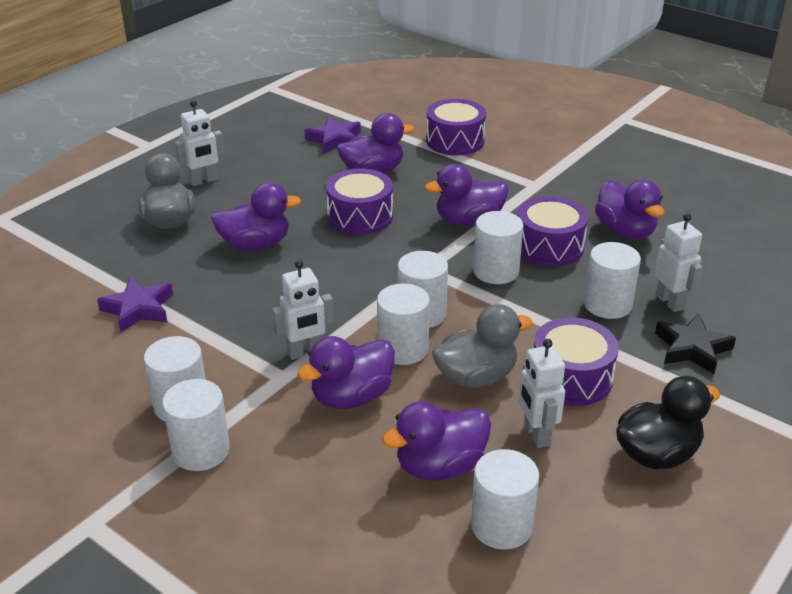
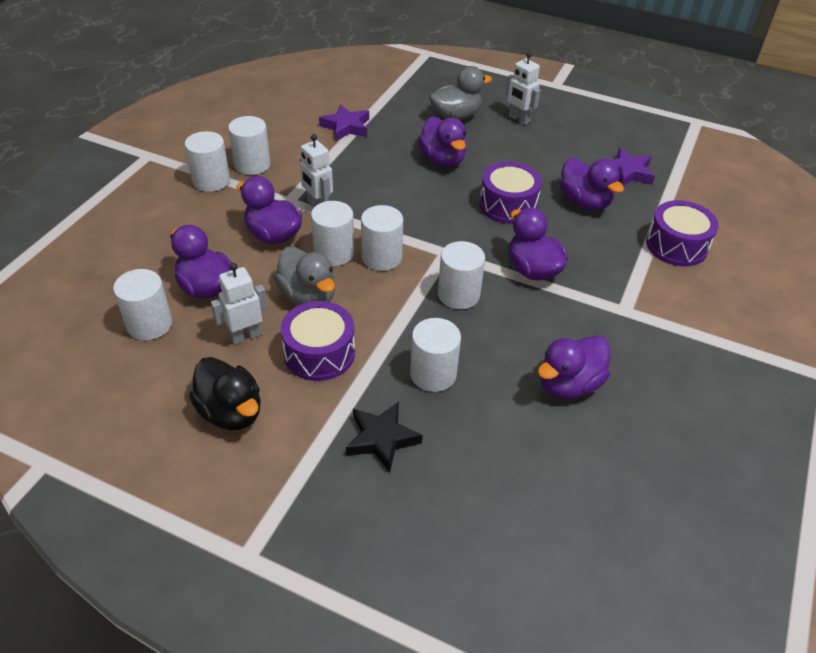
camera: 75 degrees right, 10 degrees up
(549, 246) = (514, 327): purple drum -> none
(670, 302) = (453, 422): white robot -> none

